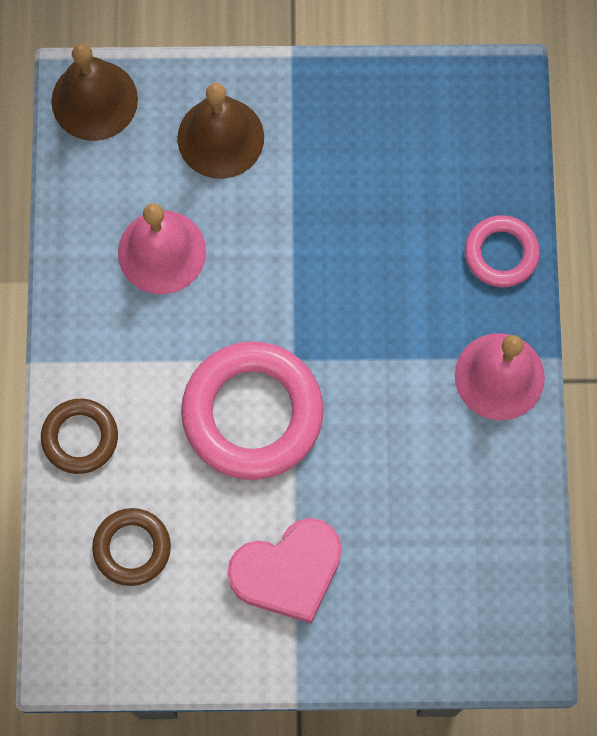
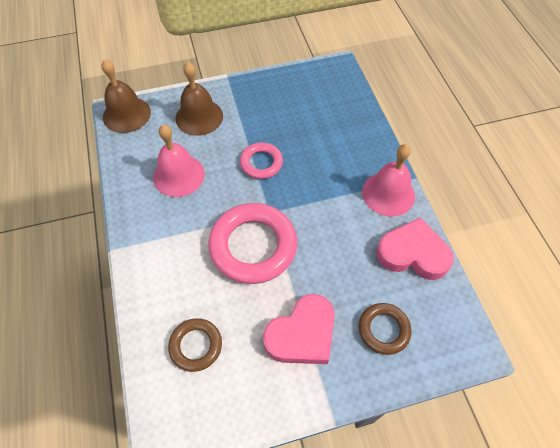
camera: 15 degrees left, 15 degrees down
(80, 437) = (148, 286): brown ring -> brown ring (383, 330)
(498, 491) = (413, 253): none -> pink heart
(501, 253) = (365, 136): pink ring -> pink ring (261, 163)

